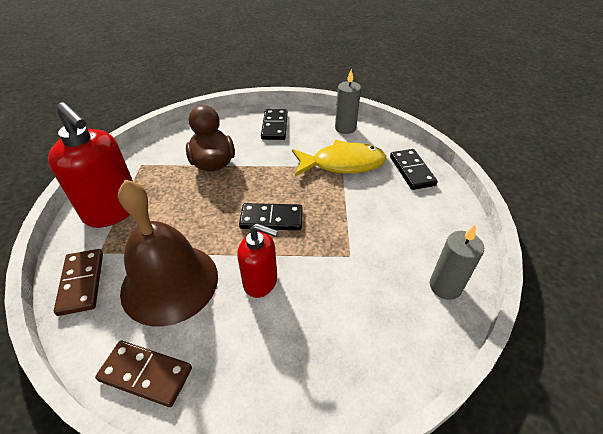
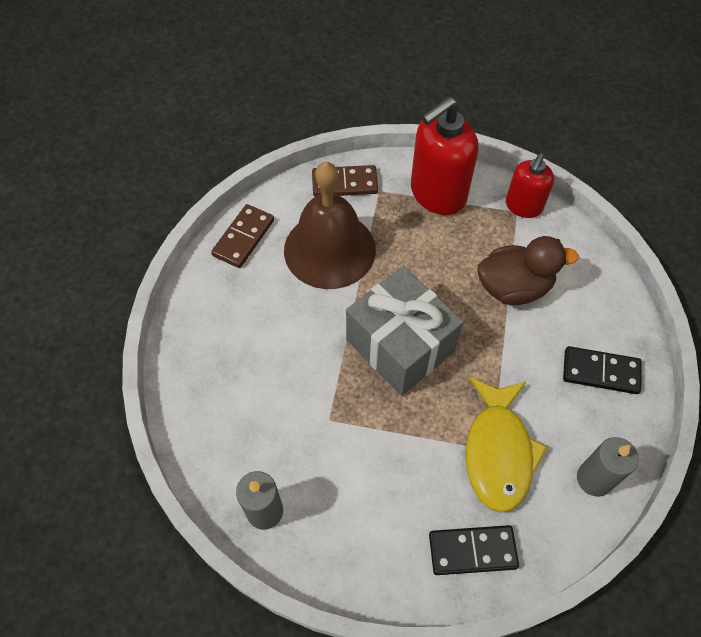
camera: 100 degrees right, 15 degrees up
(261, 282) = (313, 326): red soap dispenser -> red soap dispenser (523, 206)
(271, 219) = (400, 345): black domino -> grey gift

